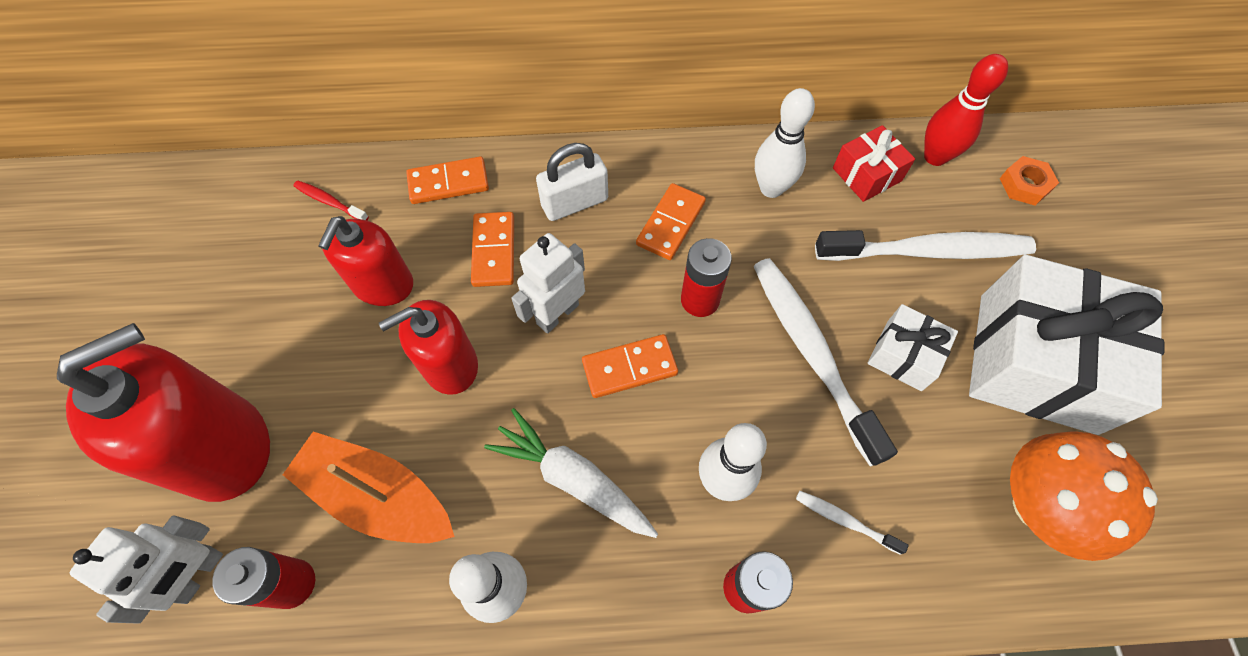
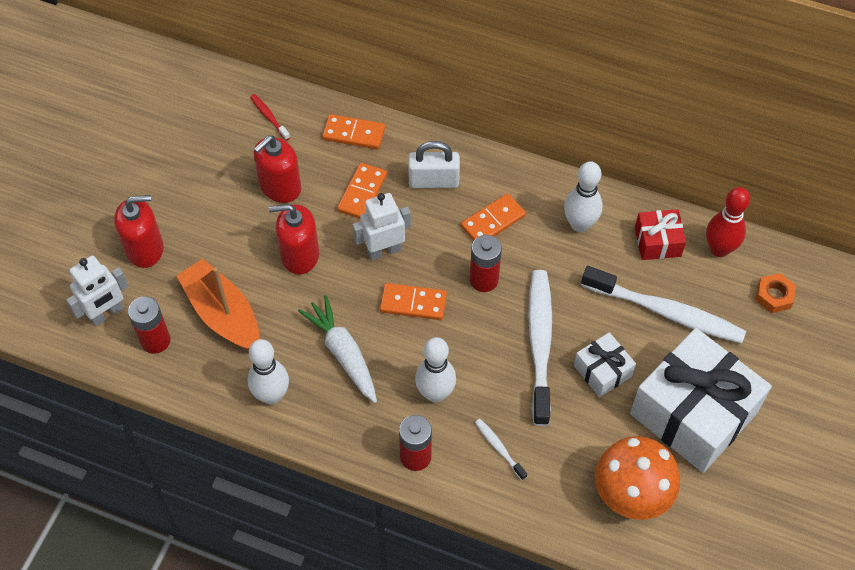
camera: 25 degrees right, 5 degrees down
(224, 447) = (145, 249): red soap dispenser -> red soap dispenser, size x0.61

